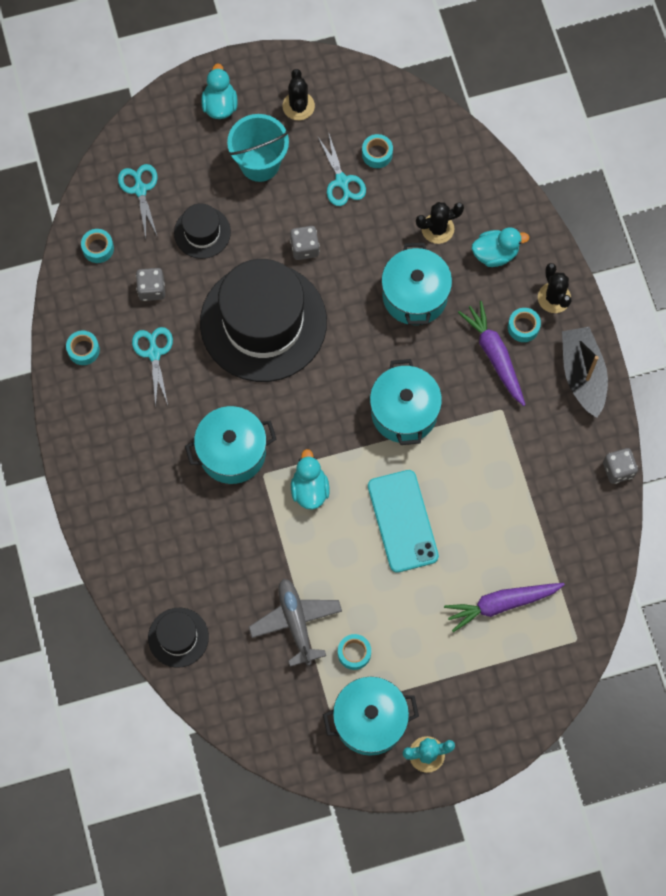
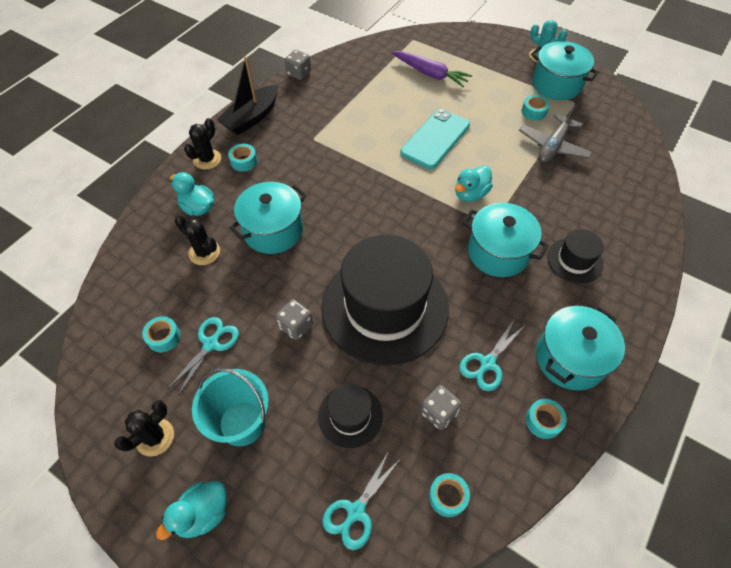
camera: 130 degrees left, 15 degrees down
(178, 637) = (638, 193): black hat -> black hat (574, 260)
(404, 412) = (365, 182): turquoise pot -> turquoise pot (570, 358)
(494, 355) = (278, 163): purple carrot -> none

